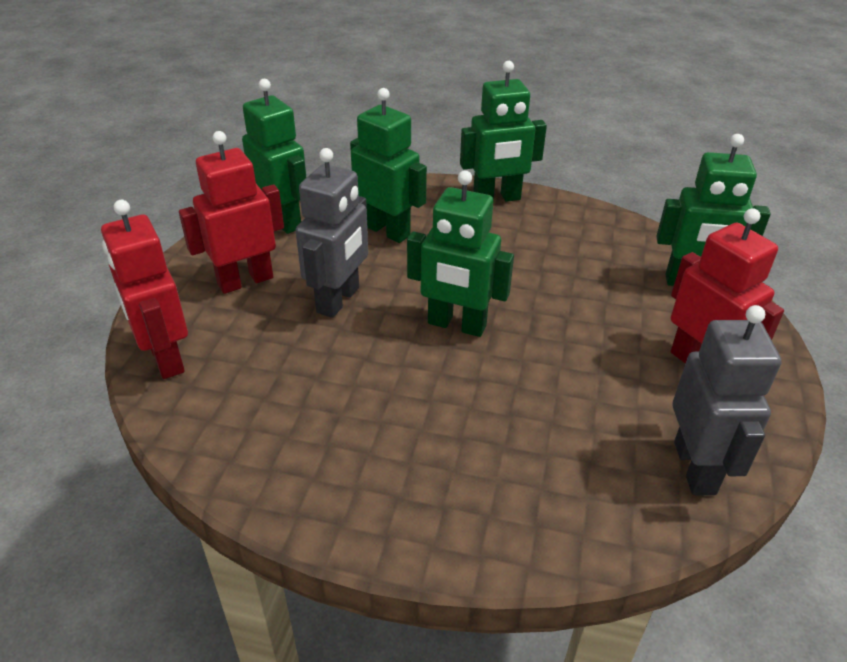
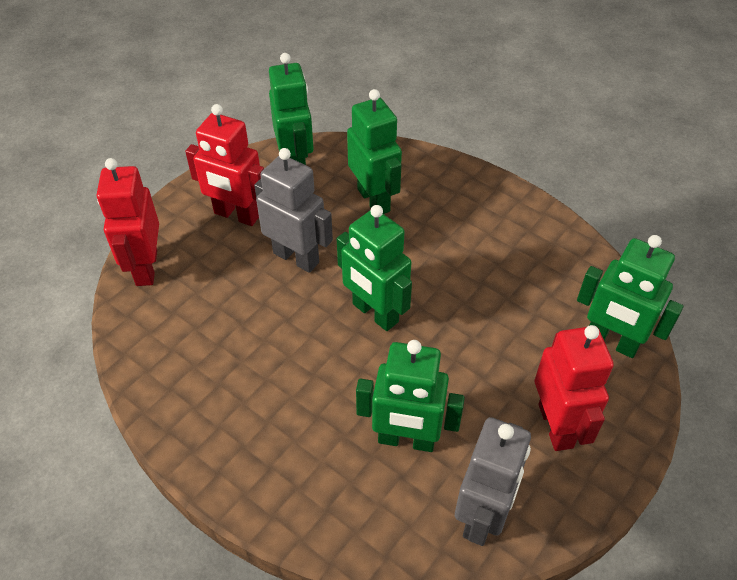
camera: 25 degrees right, 10 degrees up
(245, 281) = (236, 215): red robot -> red robot turned 150 degrees counterclockwise
(338, 300) = (296, 257): grey robot -> grey robot turned 105 degrees counterclockwise
(497, 199) = (490, 194): green robot -> green robot (406, 440)

